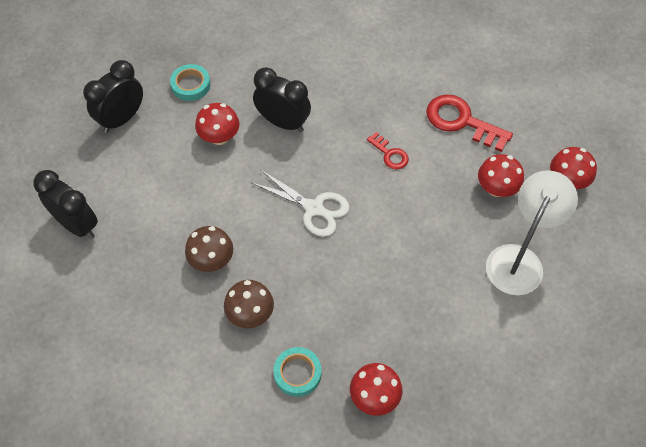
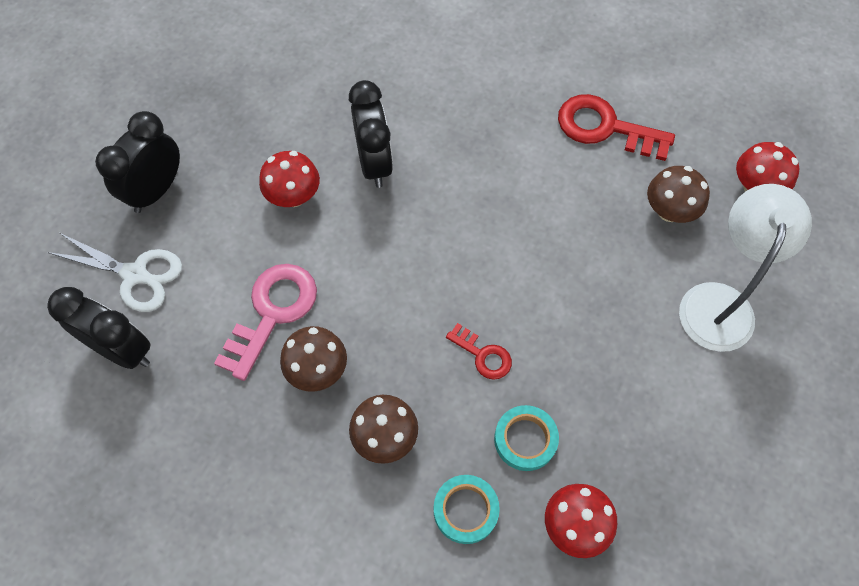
camera: 10 degrees left, 5 degrees up
(187, 216) = (272, 313): none -> pink key
(191, 85) = (241, 130): turquoise tape -> turquoise tape (525, 439)
(283, 122) = (374, 163): black clock -> black clock turned 60 degrees clockwise
(314, 208) = (440, 275): white scissors -> white scissors (136, 275)
(390, 154) = (523, 185): red key -> red key (483, 355)
(496, 188) = (669, 210): red mushroom -> brown mushroom

